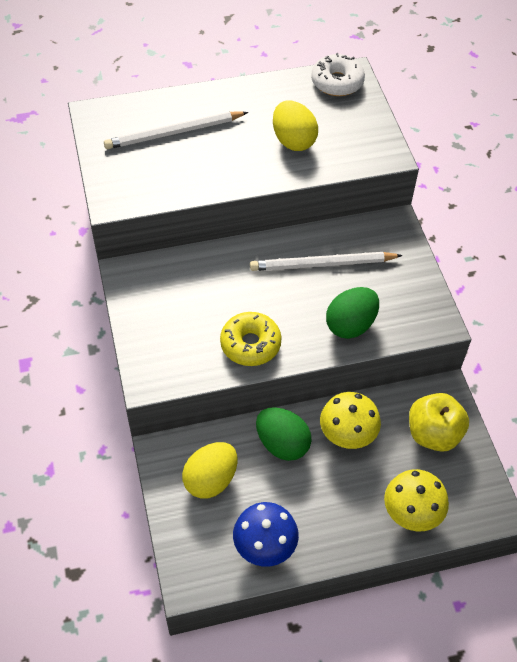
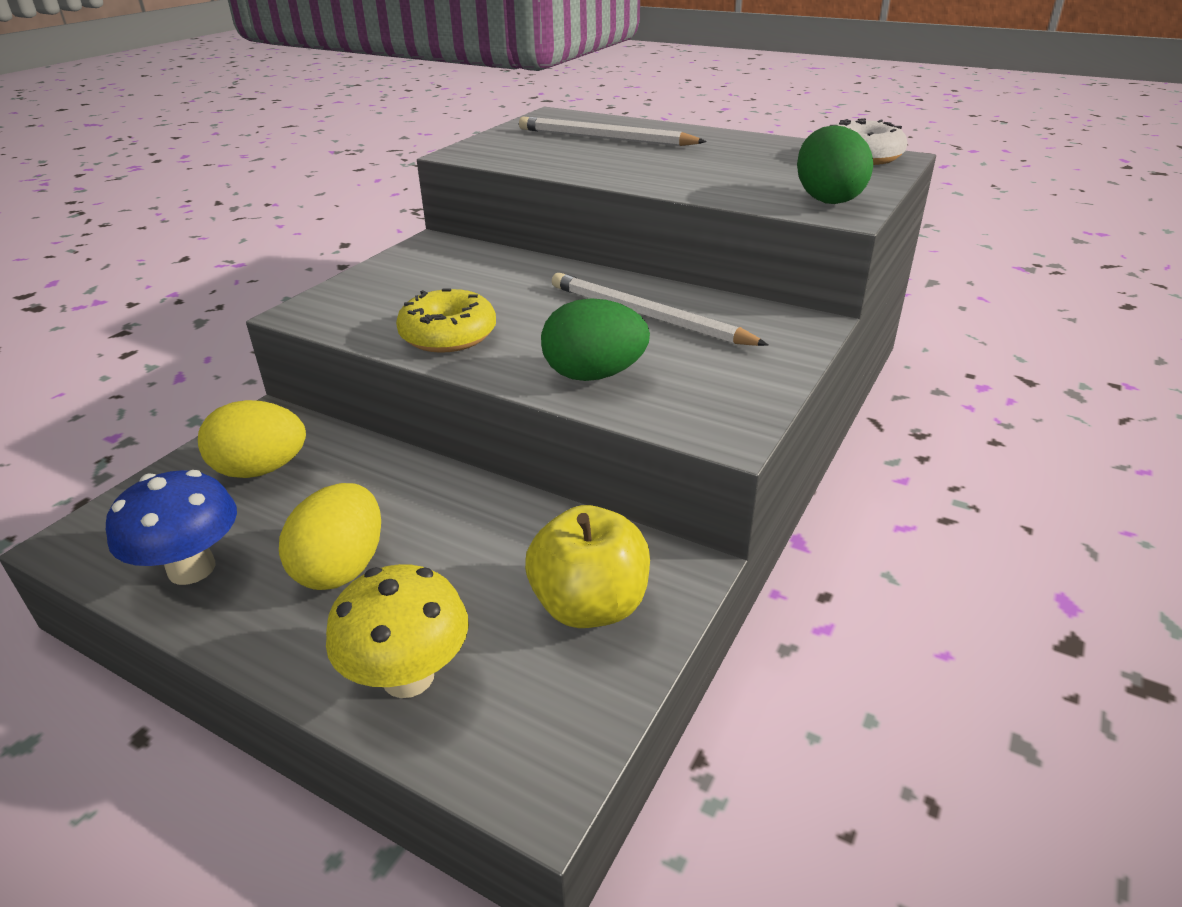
camera: 45 degrees right, 20 degrees down
(282, 444) = (384, 487): green egg -> green egg (827, 199)
(293, 141) = (729, 173): yellow egg -> yellow egg (341, 568)
(347, 436) = (470, 529): yellow mushroom -> none

